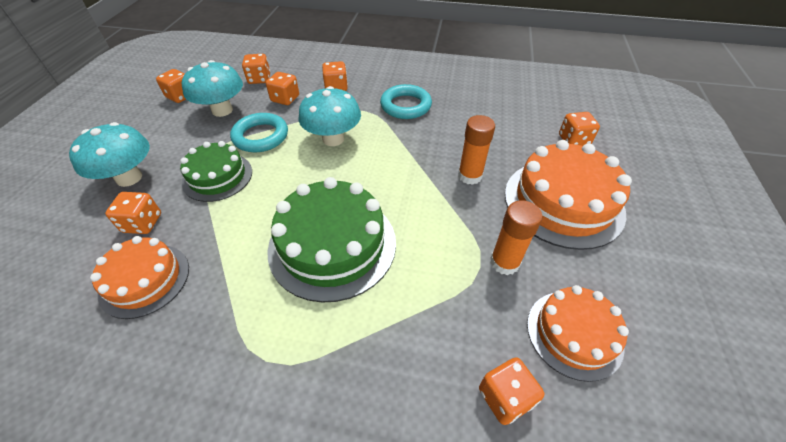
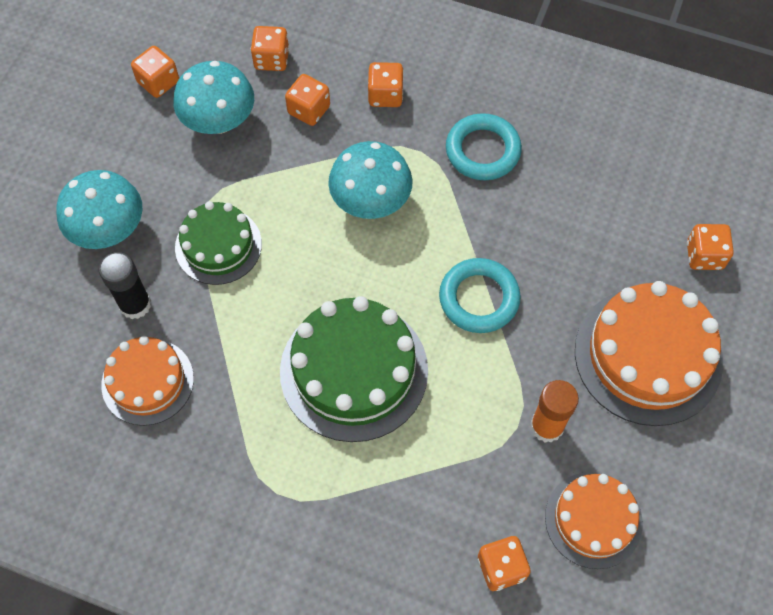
camera: 10 degrees right, 15 degrees up
(142, 223) = (135, 304): orange dice -> black glue stick
(261, 136) = (273, 182): turquoise ring -> turquoise ring (479, 298)
(470, 176) = (541, 295): orange glue stick -> none

